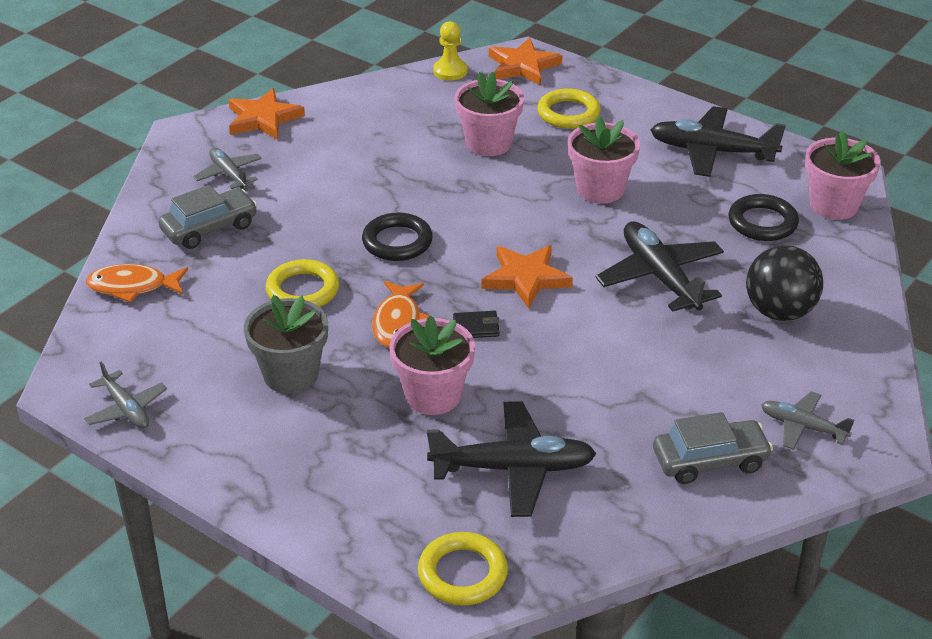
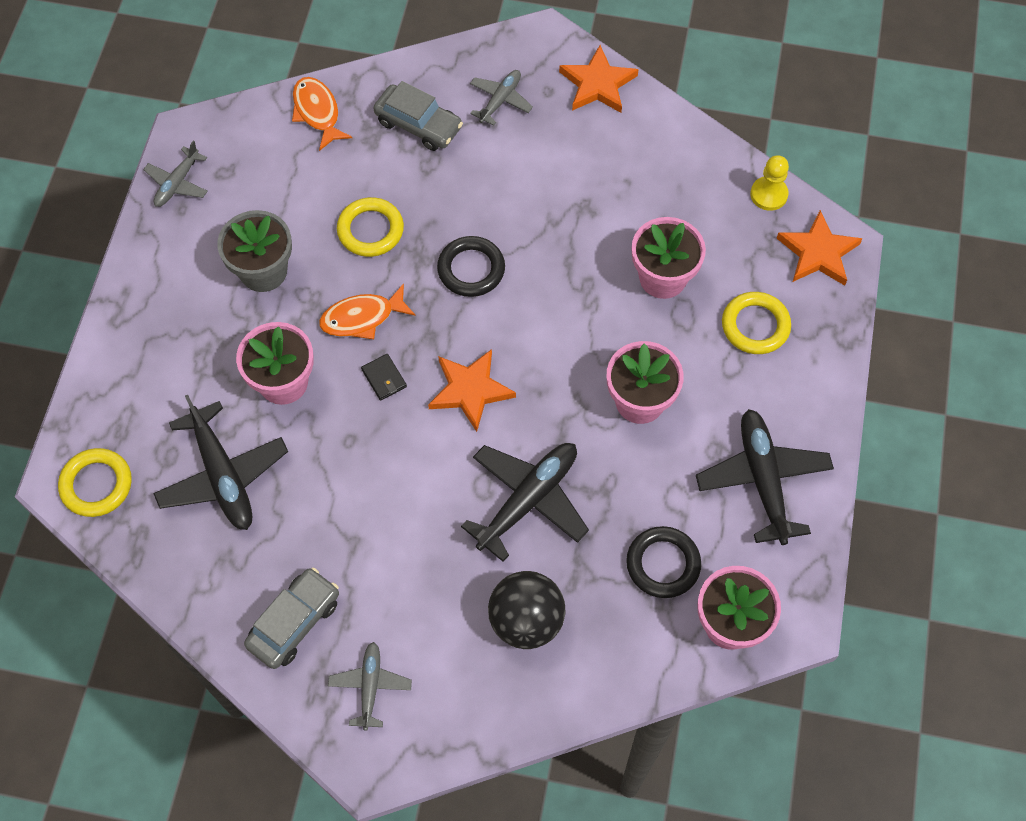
camera: 65 degrees right, 25 degrees up
(710, 460) = (294, 622): grey car -> grey car turned 105 degrees counterclockwise

